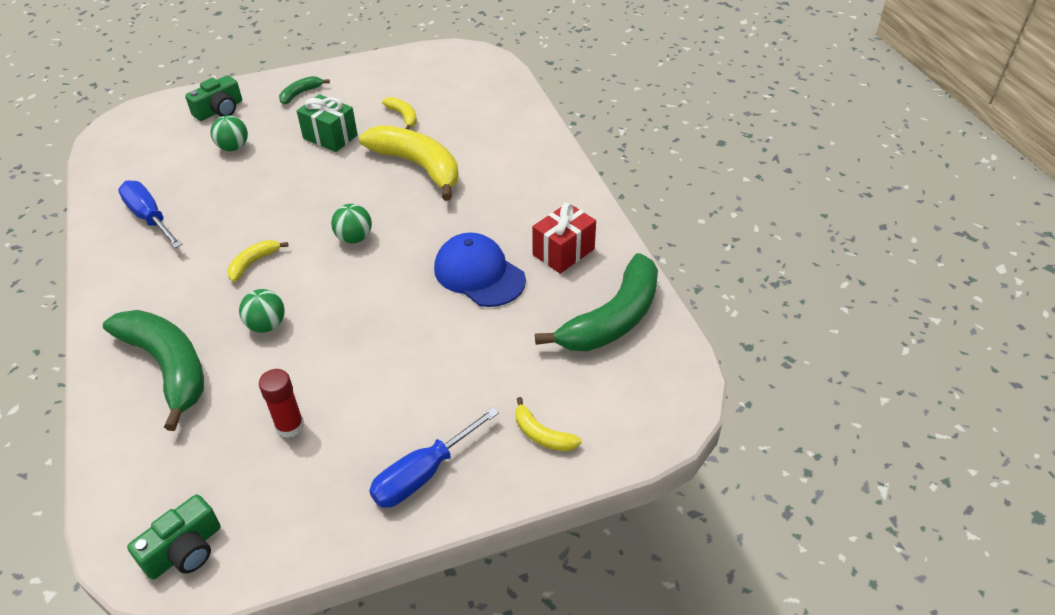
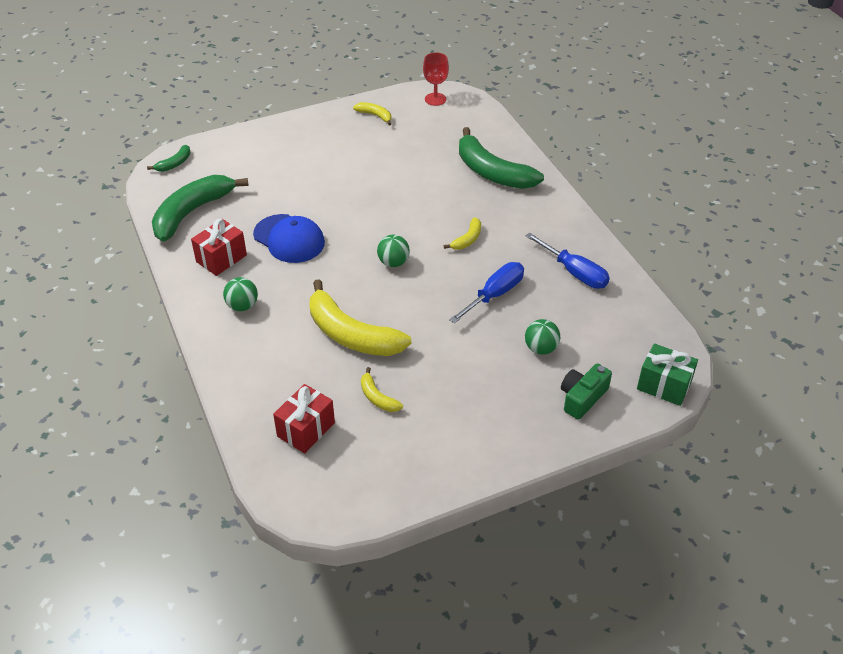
camera: 175 degrees right, 0 degrees up
(184, 550) = (435, 99): green camera -> red goblet
(266, 325) = (438, 198): green ball -> green ball (242, 306)
(290, 426) = (400, 147): red glue stick -> none
(300, 94) = (503, 427): green banana -> green banana (174, 164)
(330, 137) = (448, 366): green gift -> green gift (664, 386)
(423, 474) = (317, 131): blue screwdriver -> blue screwdriver (494, 295)
(470, 98) = (306, 429): none -> red gift
(542, 435) = (248, 150): yellow banana -> yellow banana (375, 115)

